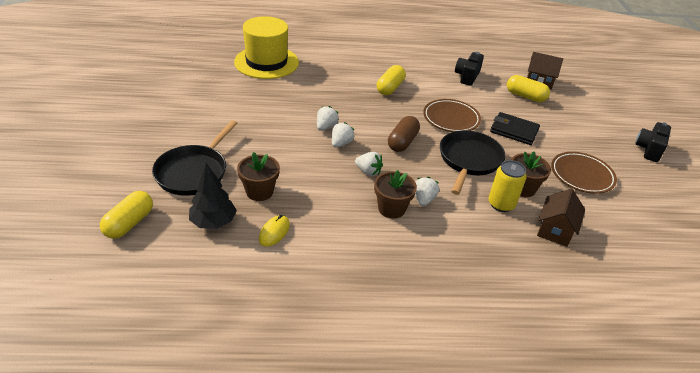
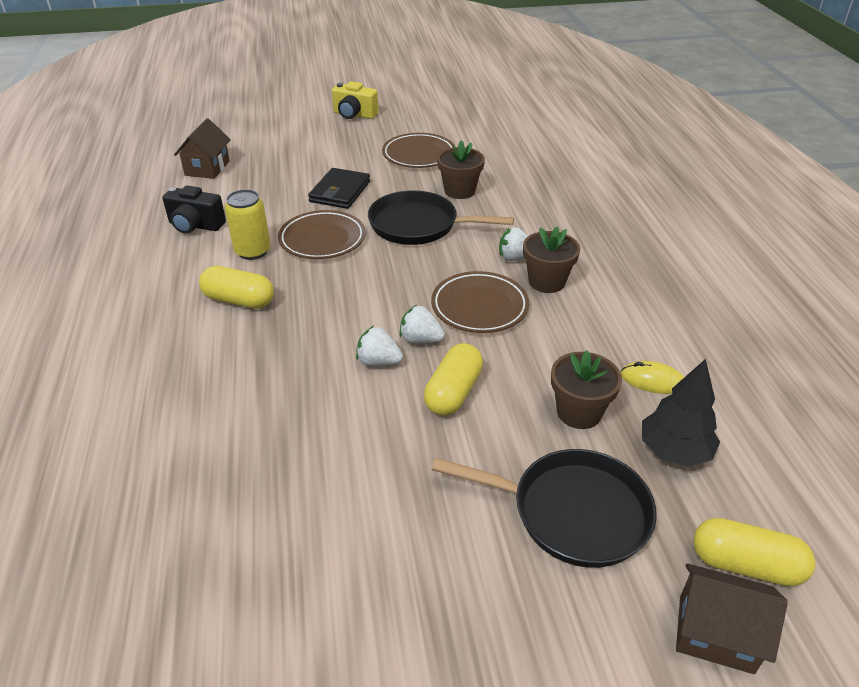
camera: 95 degrees left, 0 degrees up
(266, 62) = (138, 489): yellow hat -> none
(368, 172) = (479, 307): white strawberry -> brown plate
(402, 142) = (396, 280): brown capsule -> none
(501, 204) = (495, 205): yellow can -> yellow can (252, 251)
(525, 96) = (250, 180): yellow capsule -> yellow capsule (453, 392)
(555, 230) = (521, 176): brown house -> brown house (715, 633)
(649, 150) = (354, 115): black camera -> yellow camera

